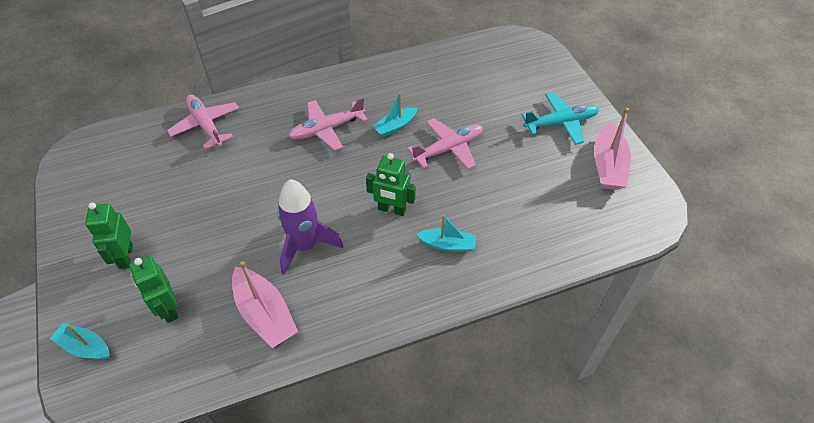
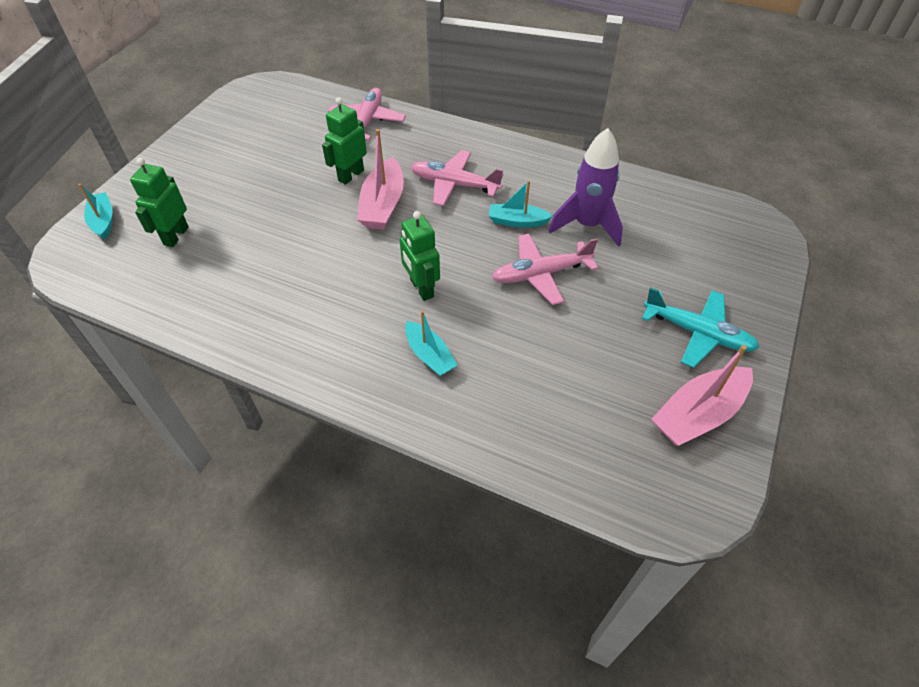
camera: 45 degrees right, 0 degrees up
(125, 256) = (199, 179): green robot -> green robot (351, 175)
(265, 314) = (226, 291): pink boat -> pink boat (383, 205)
(305, 246) = (318, 264): purple rocket -> purple rocket (587, 225)
(448, 149) = (541, 274): pink plane -> pink plane turned 150 degrees clockwise

